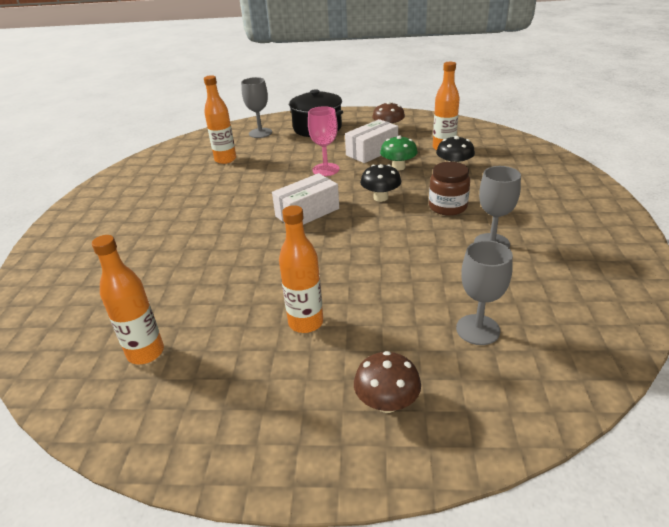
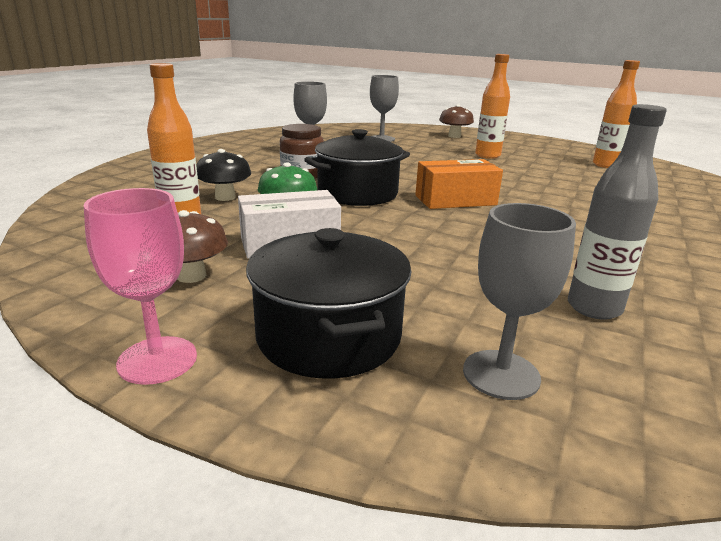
camera: 160 degrees left, 10 degrees down
(225, 159) = (594, 308): orange bottle -> grey bottle
(307, 212) = (455, 200): white box -> orange box
(325, 169) = (395, 236): pink goblet -> pink goblet (157, 360)
(380, 197) = (357, 193): black mushroom -> black pot

